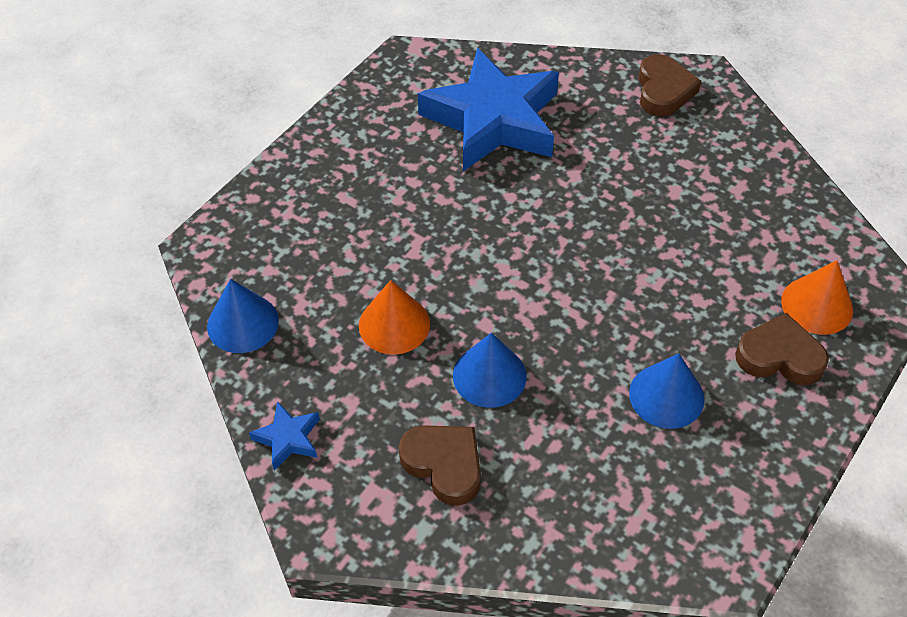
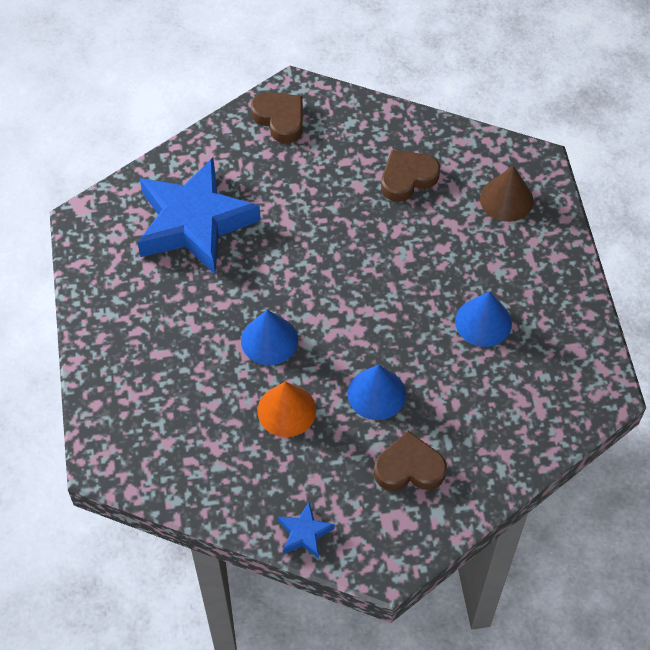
camera: 45 degrees left, 5 degrees up
(243, 323) = (192, 490): blue cone -> blue cone (269, 340)
(779, 356) = (517, 247): brown heart -> brown heart (407, 178)
(817, 305) = (506, 199): orange cone -> brown cone

